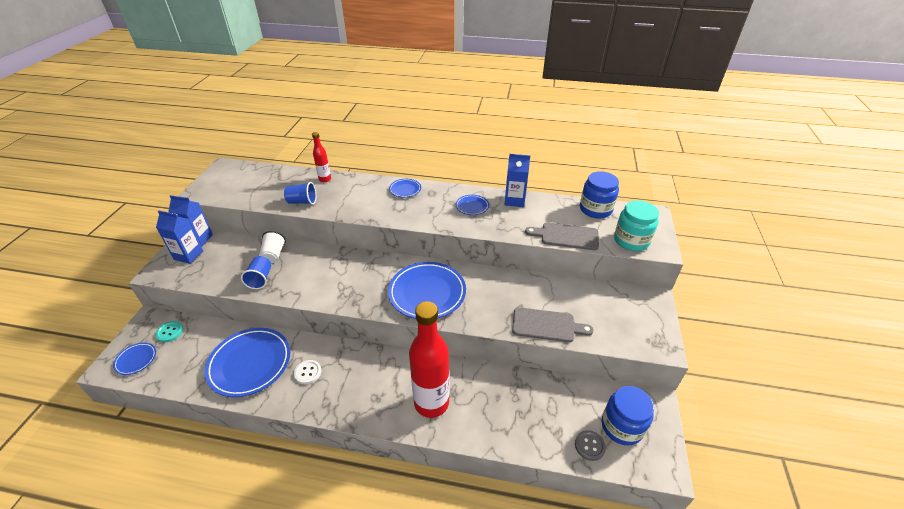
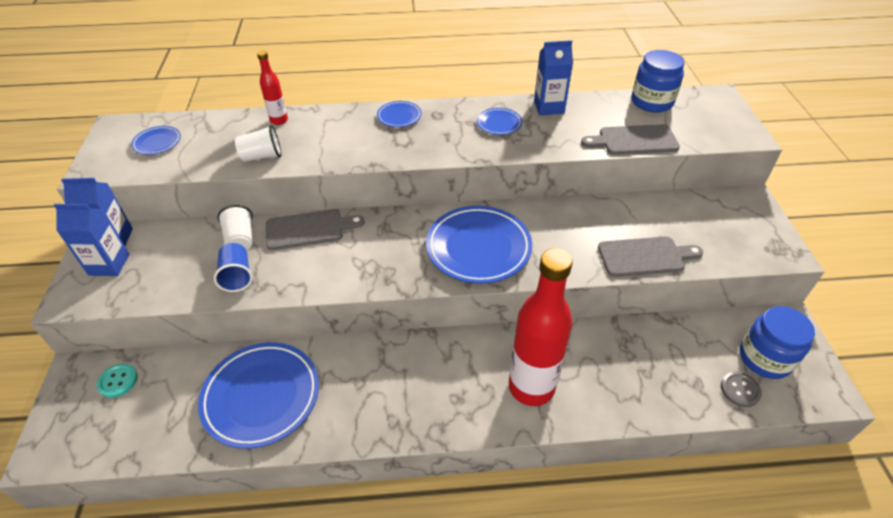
camera: 15 degrees left, 5 degrees up
(136, 360) = (83, 432): blue plate -> blue plate (157, 142)
(302, 202) = (262, 156): blue cup -> white cup
(308, 372) = (350, 388): white button -> none
(319, 257) = (308, 229): none -> grey cutting board
(631, 240) = (711, 132): turquoise jar -> none

